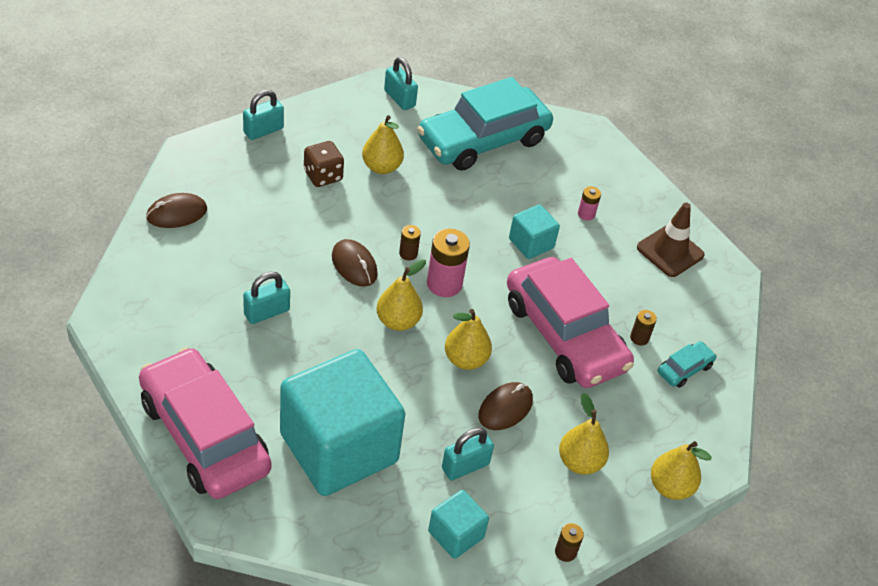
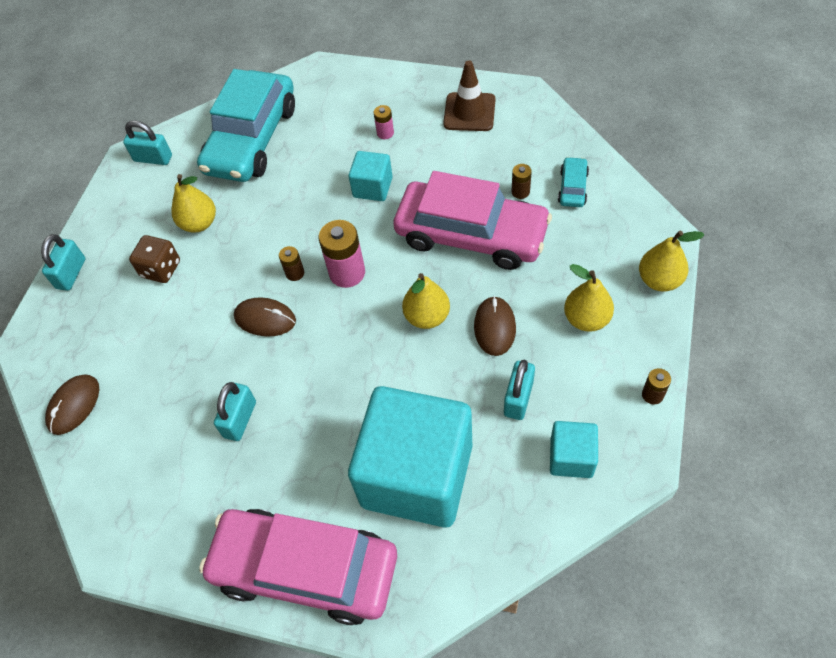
camera: 30 degrees left, 10 degrees up
(398, 321) = (346, 333): yellow pear -> none

